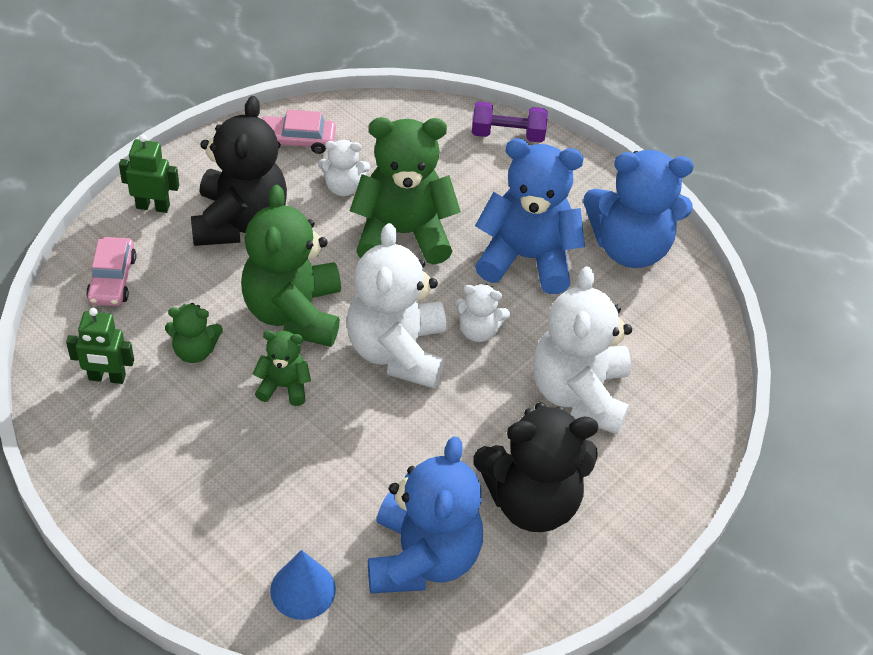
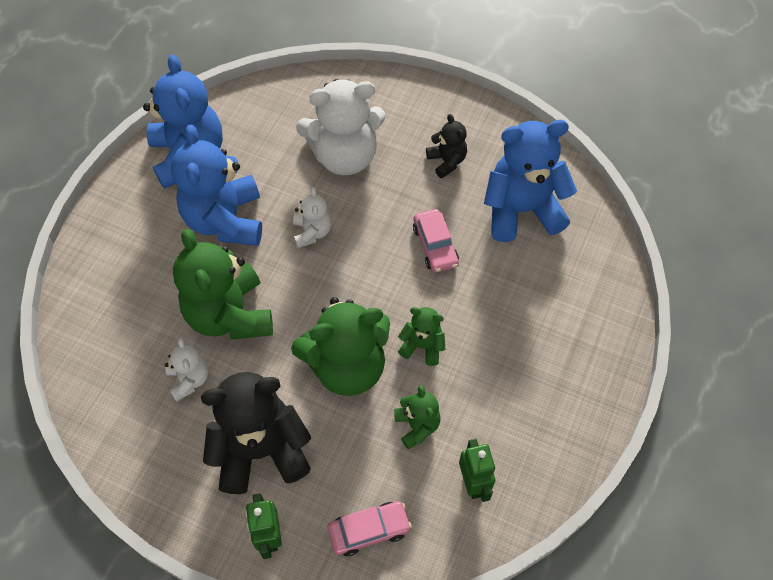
camera: 105 degrees left, 10 degrees up
(283, 386) = (422, 346): green teddy bear -> green teddy bear turned 120 degrees clockwise
(297, 140) = (140, 441): pink car -> pink car (435, 246)
(303, 590) = (581, 271): blue cone -> none
(397, 351) = (355, 279): white teddy bear -> none
(507, 134) = (82, 271): purple dumbbell -> none
(532, 500) = (447, 161): black teddy bear -> black teddy bear, size x0.49

